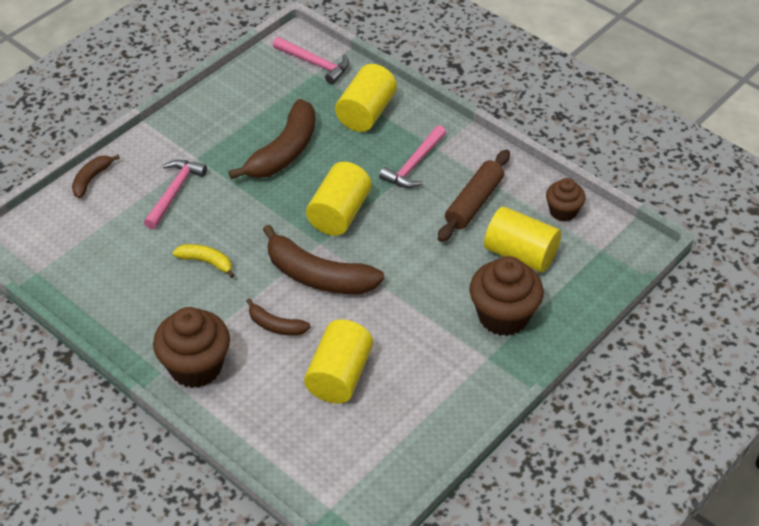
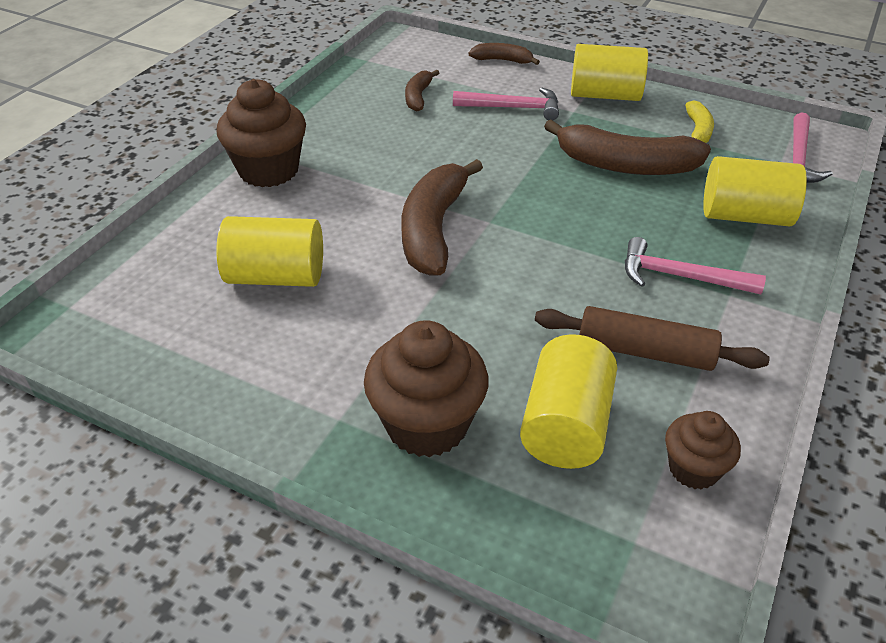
camera: 75 degrees right, 5 degrees down
(206, 262) = (421, 147): yellow banana -> yellow banana (698, 131)
(276, 325) = (343, 212): brown banana -> brown banana (418, 97)
(339, 213) = (547, 227): yellow cylinder -> yellow cylinder (605, 95)

